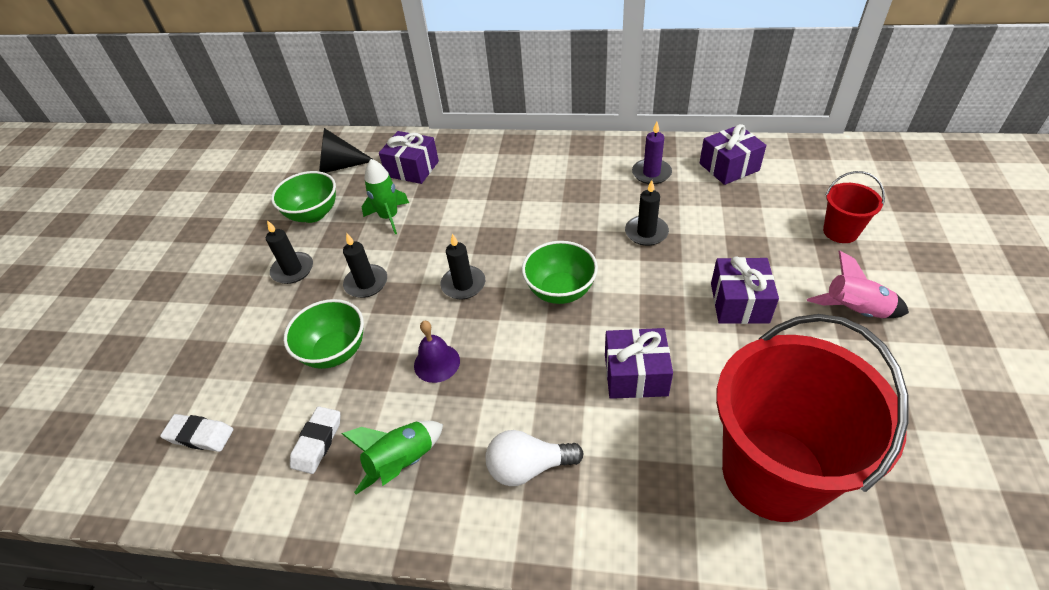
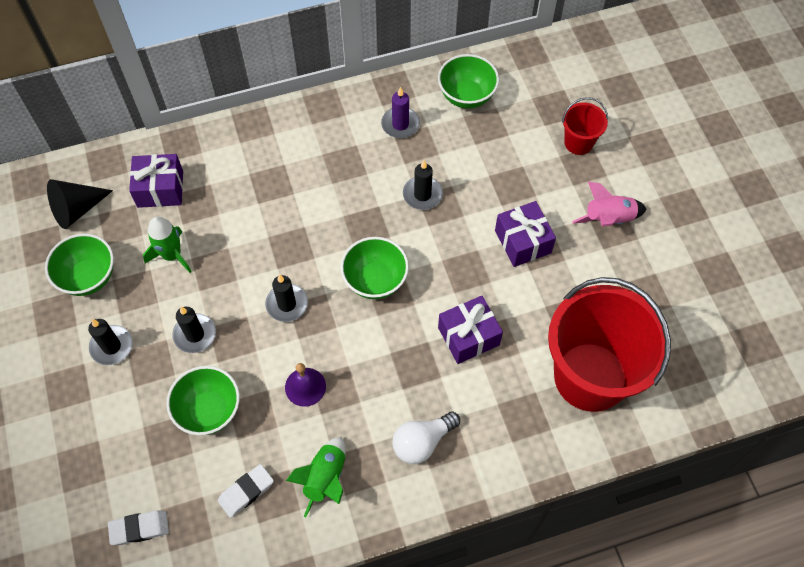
camera: 30 degrees left, 15 degrees up
(317, 442) = (246, 492): white eraser -> white eraser turned 60 degrees clockwise
(729, 167) = (466, 96): purple gift -> green bowl

